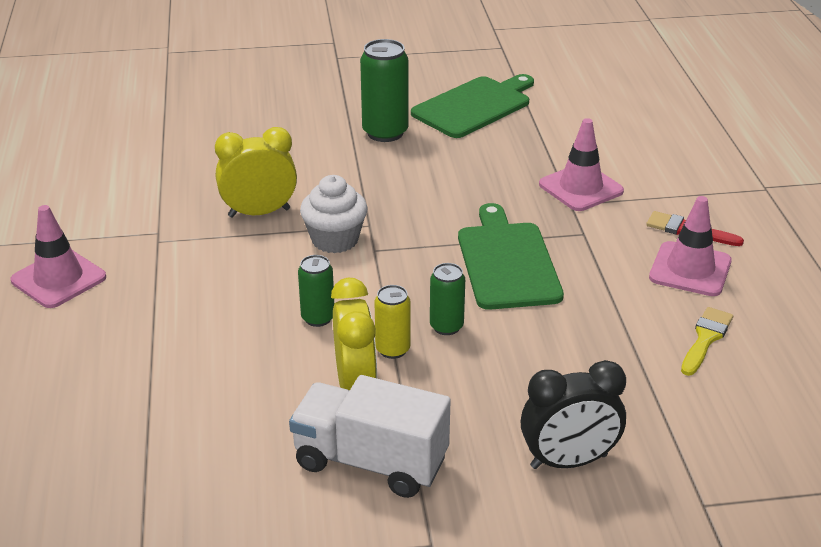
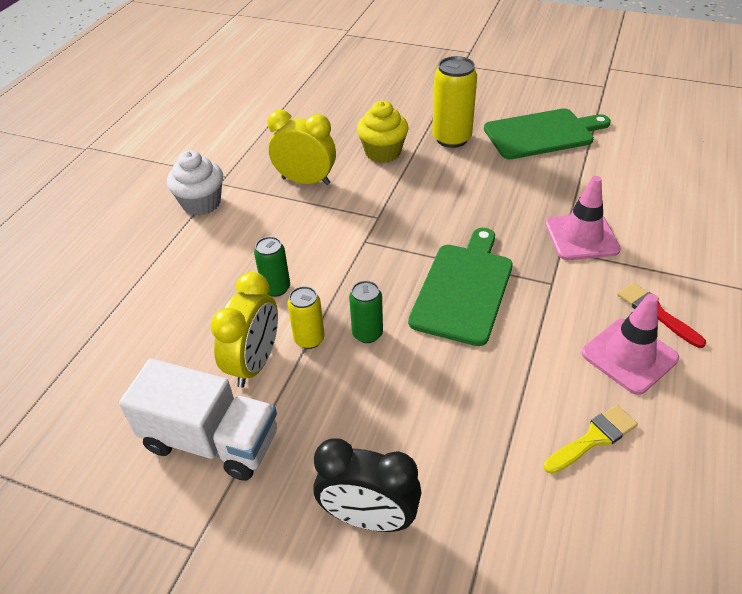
camera: 30 degrees right, 10 degrees up
(58, 279) = (135, 193): pink traffic cone -> none
(321, 164) = (383, 152): none -> yellow cupcake
(335, 240) = (342, 222): white cupcake -> white cupcake (201, 203)
(370, 462) = (211, 441): white truck -> white truck turned 150 degrees clockwise
(385, 132) = (451, 138): green can -> yellow can

